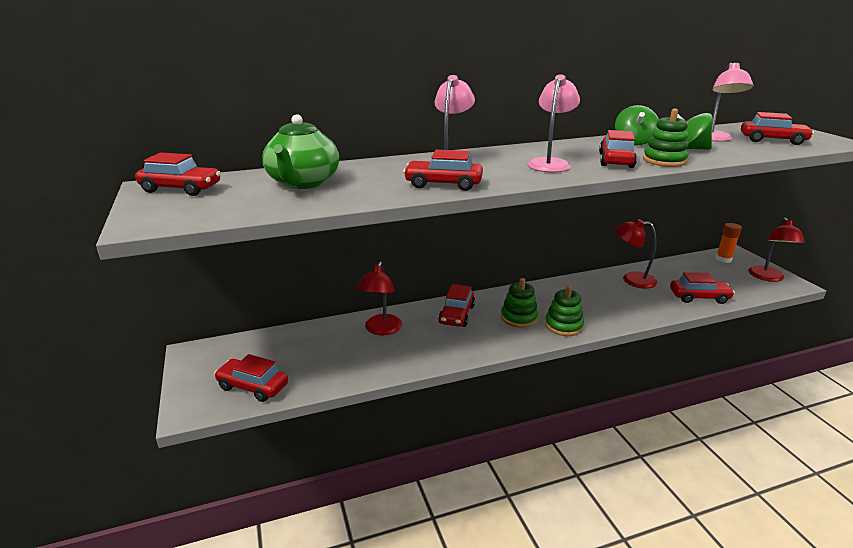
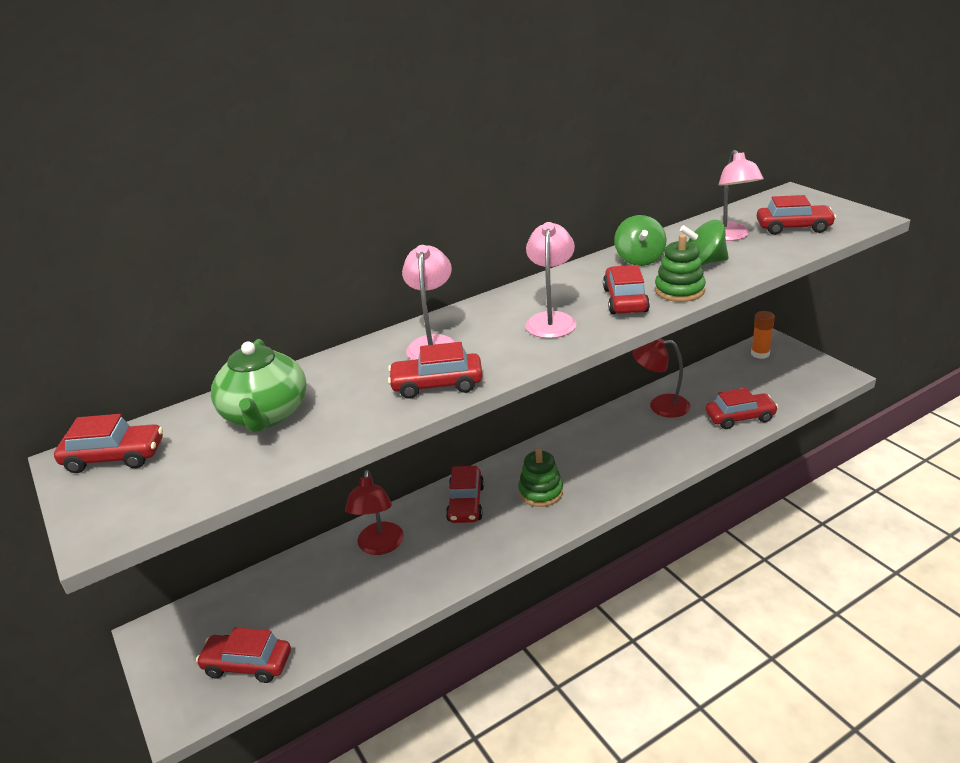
camera: 10 degrees left, 5 degrees up
(563, 326) = (595, 492): green stacking toy -> none
(768, 277) = (812, 372): red lamp -> none

